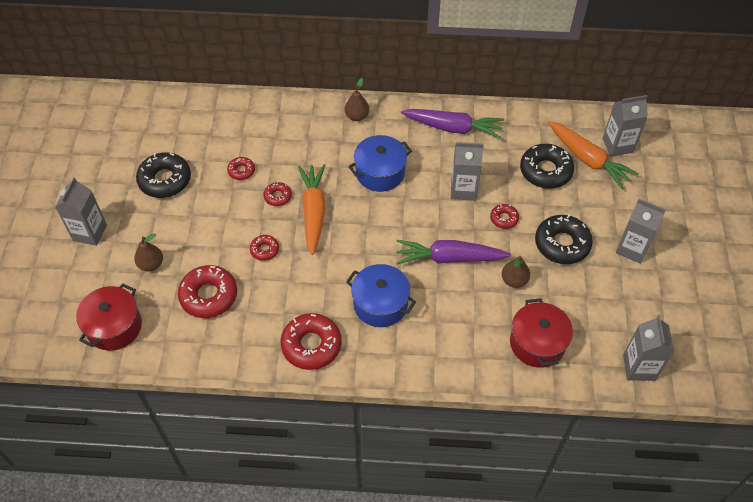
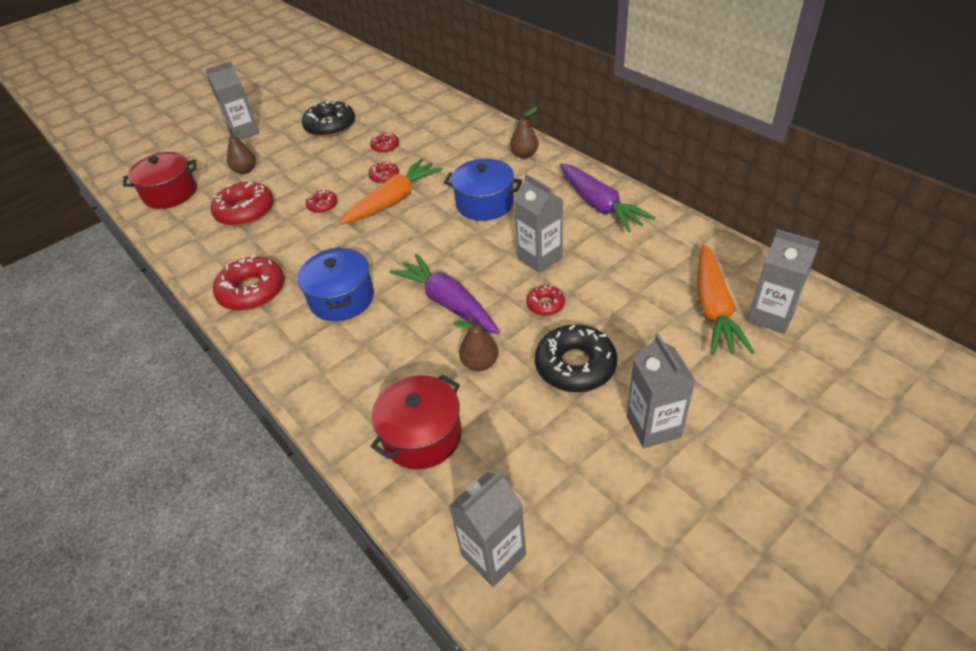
camera: 50 degrees right, 10 degrees down
(545, 171) = (648, 291): black donut -> none

